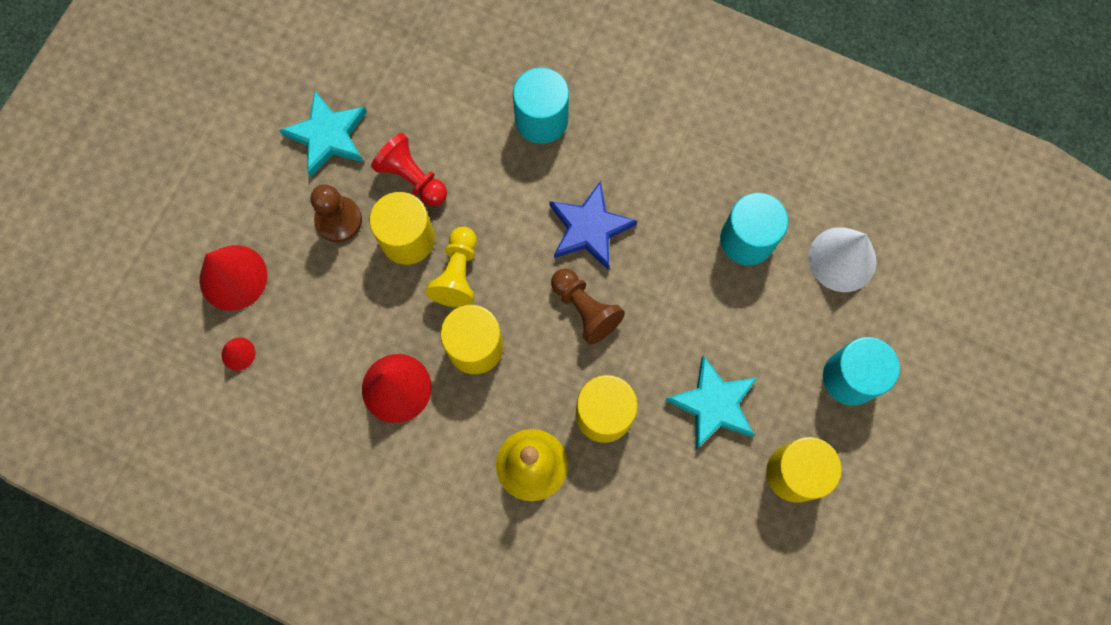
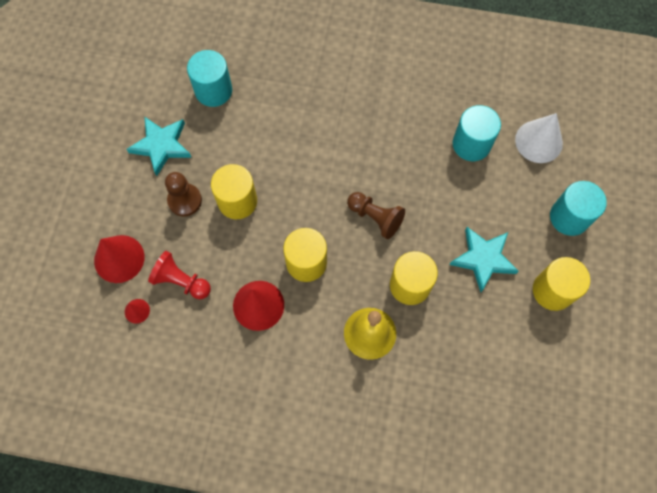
camera: 15 degrees left, 5 degrees down
(412, 178) = (229, 159): red pawn -> red pawn (181, 281)
(457, 274) = (279, 216): yellow pawn -> none
(541, 119) = (308, 100): turquoise cylinder -> turquoise cylinder (213, 90)
(589, 228) = (362, 163): blue star -> none

